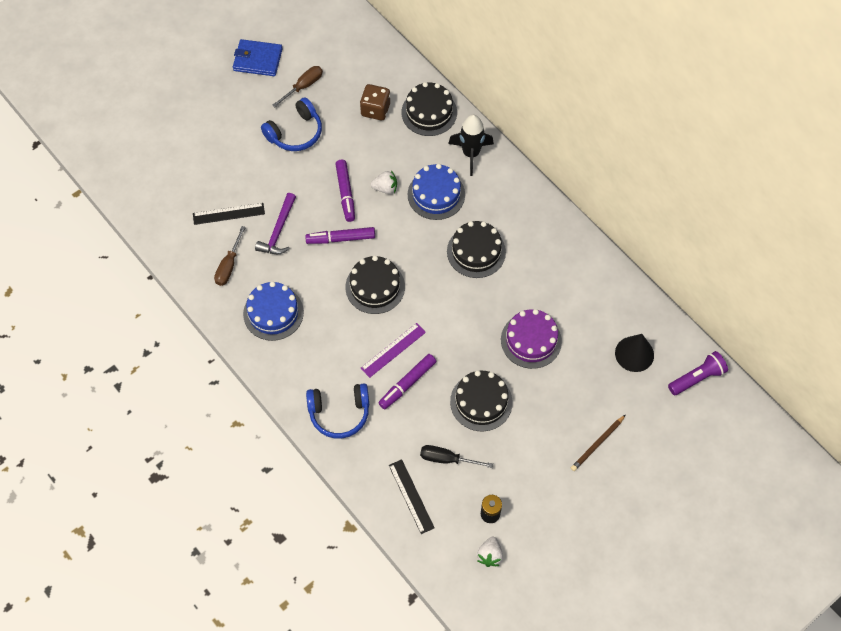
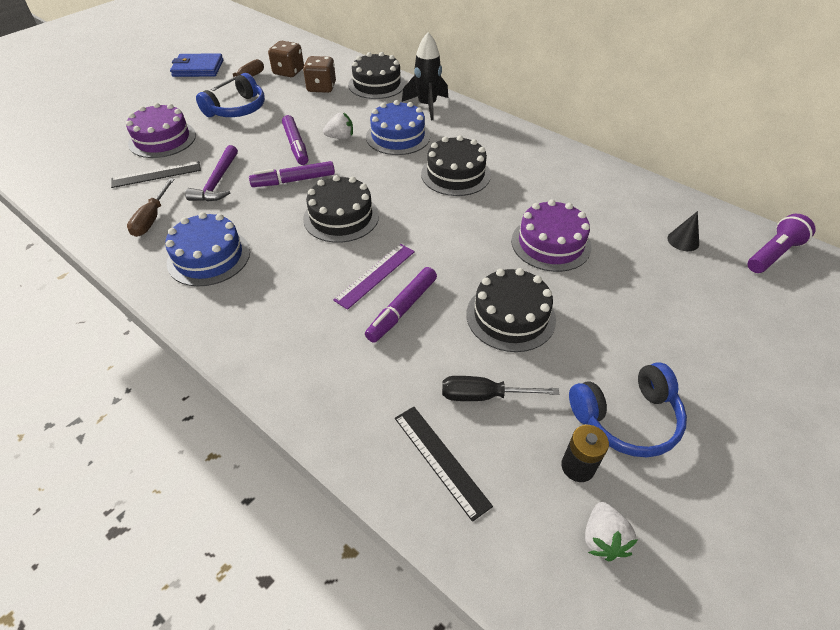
camera: 10 degrees left, 15 degrees down
(230, 167) = (162, 139): none -> purple cake
(339, 413) = (308, 358): blue headphones -> blue headphones (626, 418)
(345, 78) = (288, 72): none -> brown dice
(597, 444) = (692, 344): brown pencil -> none
(634, 354) = (683, 240): black cone -> black cone, size x0.61

